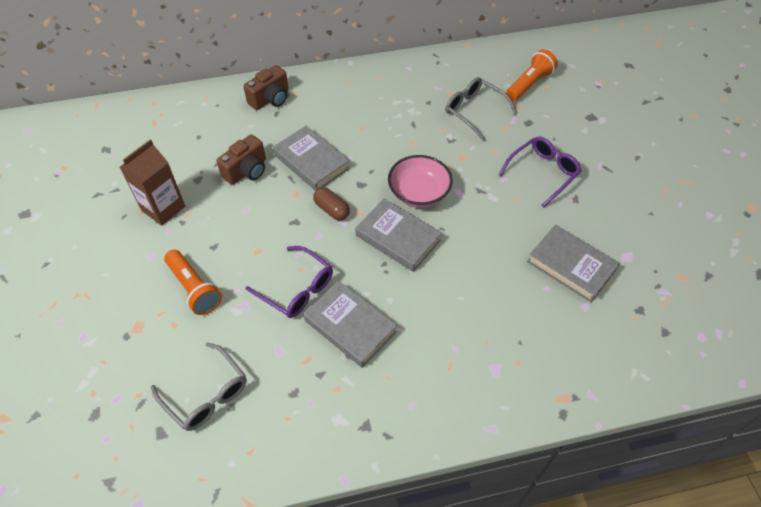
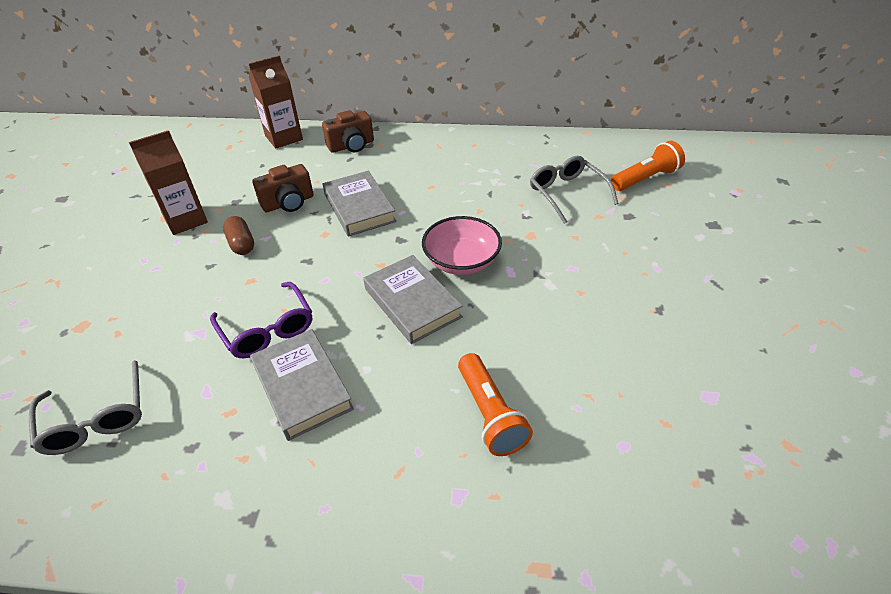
camera: 20 degrees right, 10 degrees down
(194, 289) = (162, 302): orange flashlight -> orange flashlight (490, 414)
(201, 102) = (284, 138): none -> brown carton
(332, 210) = (354, 257): brown capsule -> brown capsule (241, 244)
(543, 173) = (626, 271): purple glasses -> none
(571, 266) = (622, 388): grey book -> none

